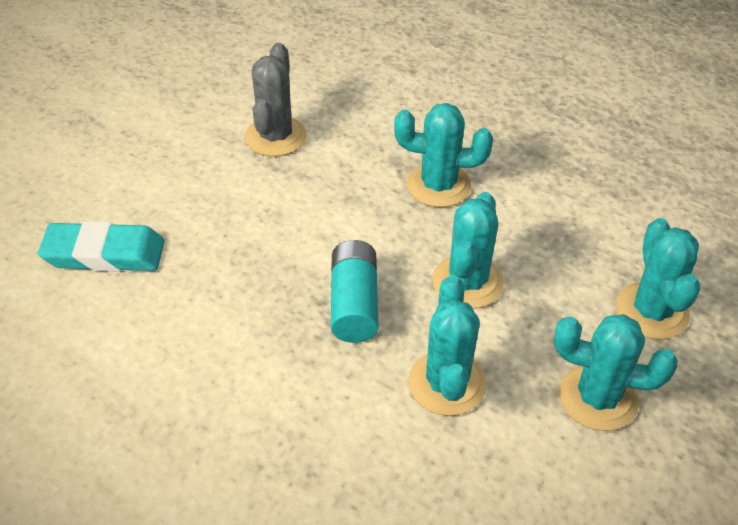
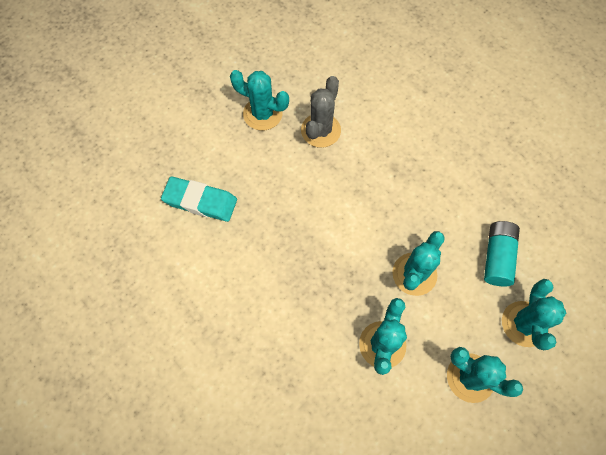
camera: 15 degrees right, 20 degrees up
(354, 304) = (341, 274): turquoise battery -> turquoise battery (497, 257)
(438, 185) = (416, 194): turquoise cactus -> turquoise cactus (262, 114)

